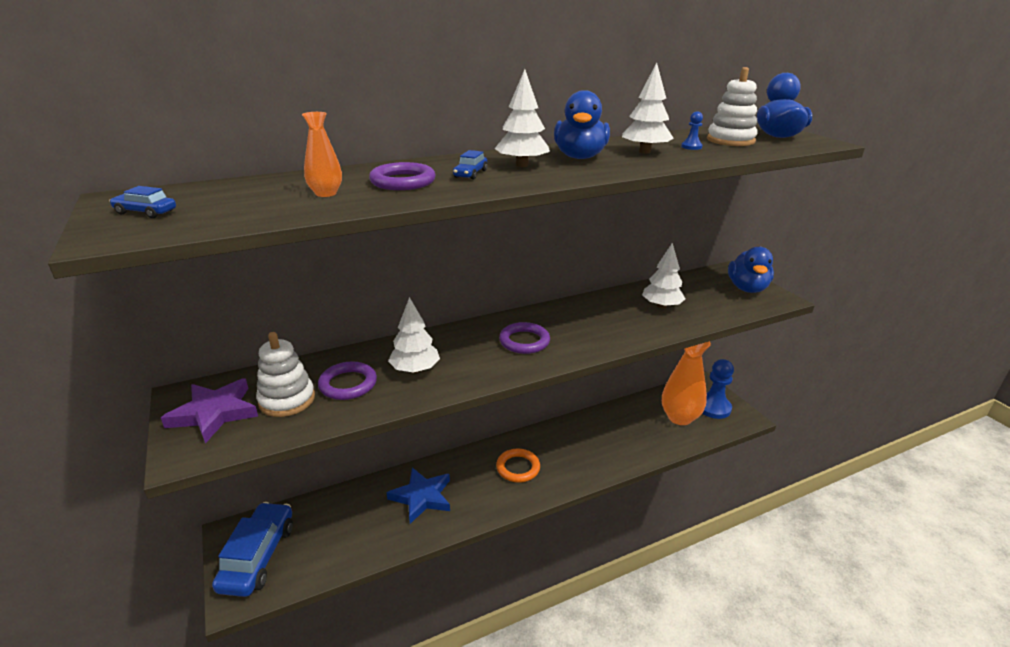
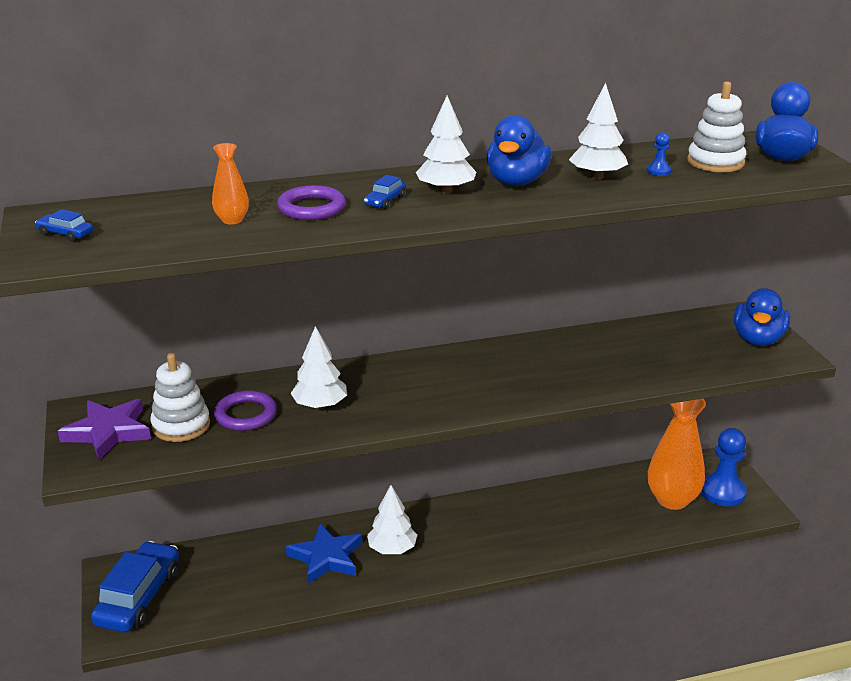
camera: 10 degrees right, 0 degrees up
(518, 468) = (447, 538): orange ring -> none
(524, 341) = (451, 384): purple ring -> none
(661, 306) = (634, 354): white tree -> white tree (392, 549)

